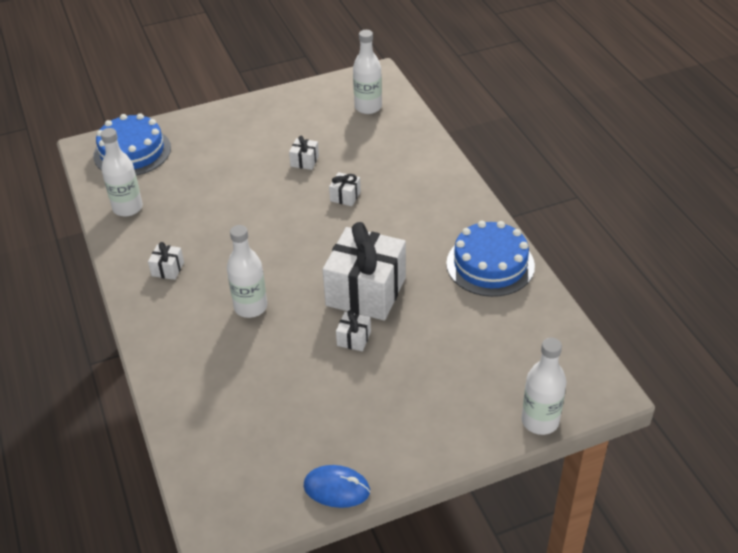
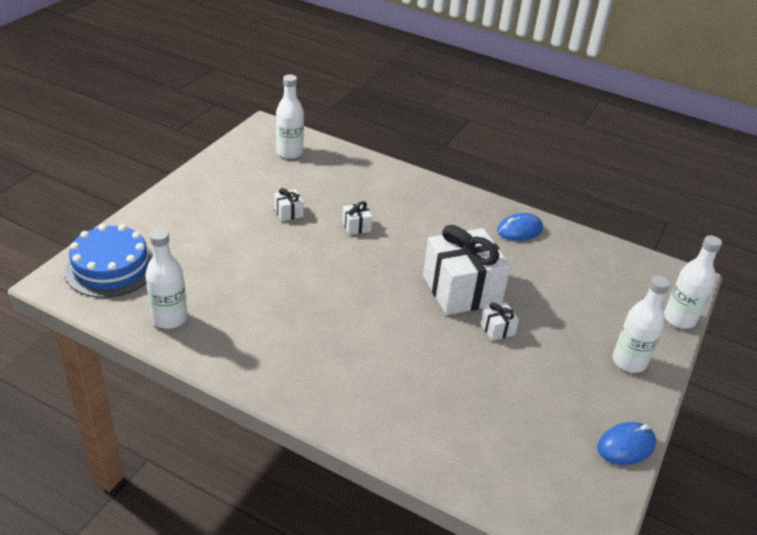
camera: 45 degrees left, 5 degrees down
(168, 269) = (277, 352): white gift -> none
(250, 307) = (389, 347): white bottle -> white bottle (629, 361)
(490, 264) = (519, 230): blue cake -> blue mouse

